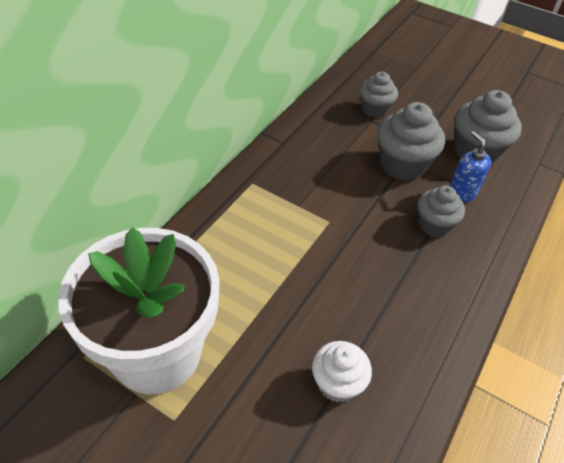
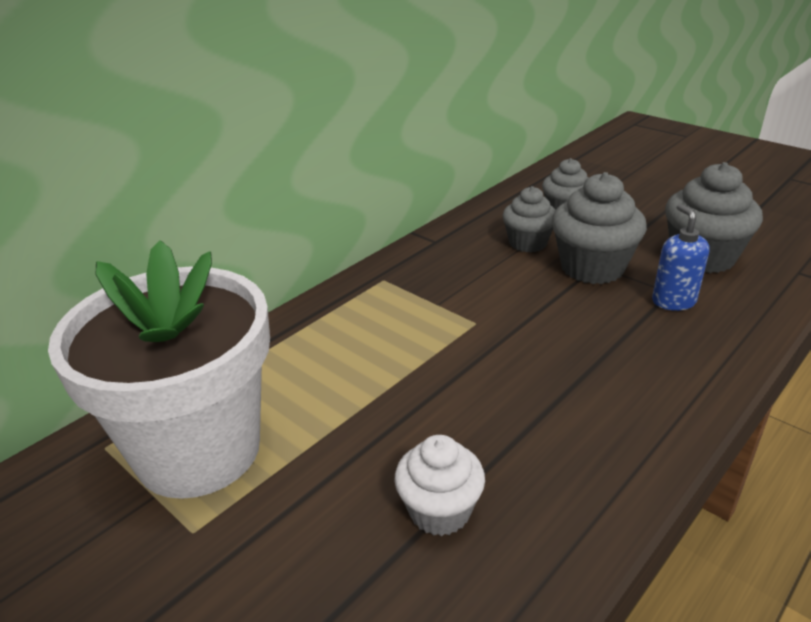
camera: 15 degrees right, 15 degrees down
(434, 225) = (626, 333): grey cupcake -> grey cupcake (528, 243)

